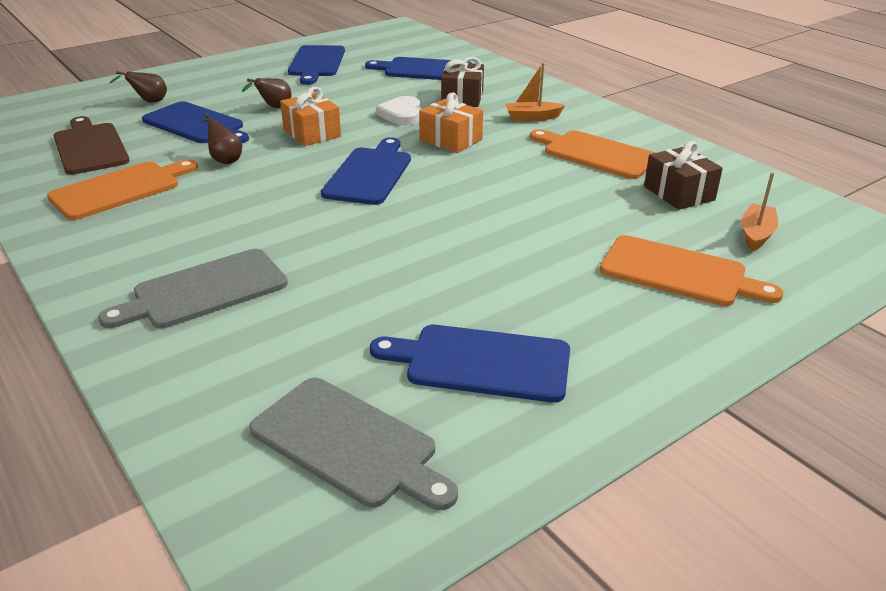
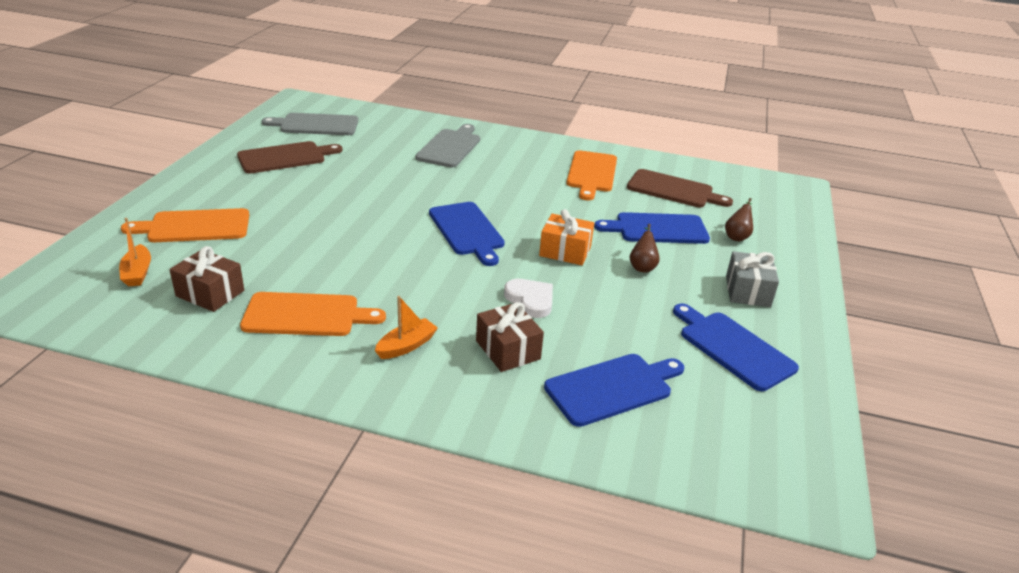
camera: 140 degrees right, 0 degrees up
(225, 160) = (577, 209): brown pear -> none
(236, 77) = (747, 291): none -> grey gift
(450, 140) = (450, 284): orange gift -> none
(481, 362) = (285, 157): blue cutting board -> brown cutting board

